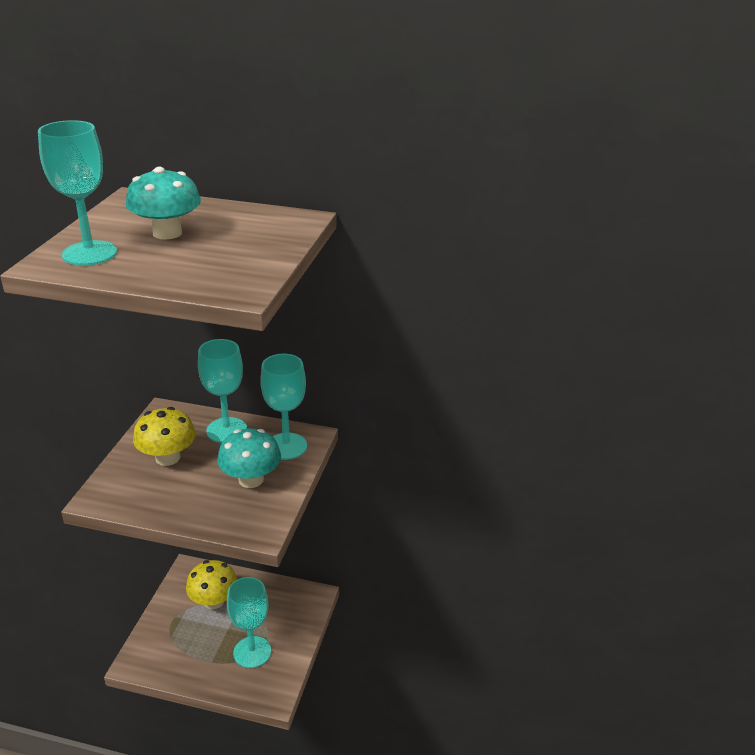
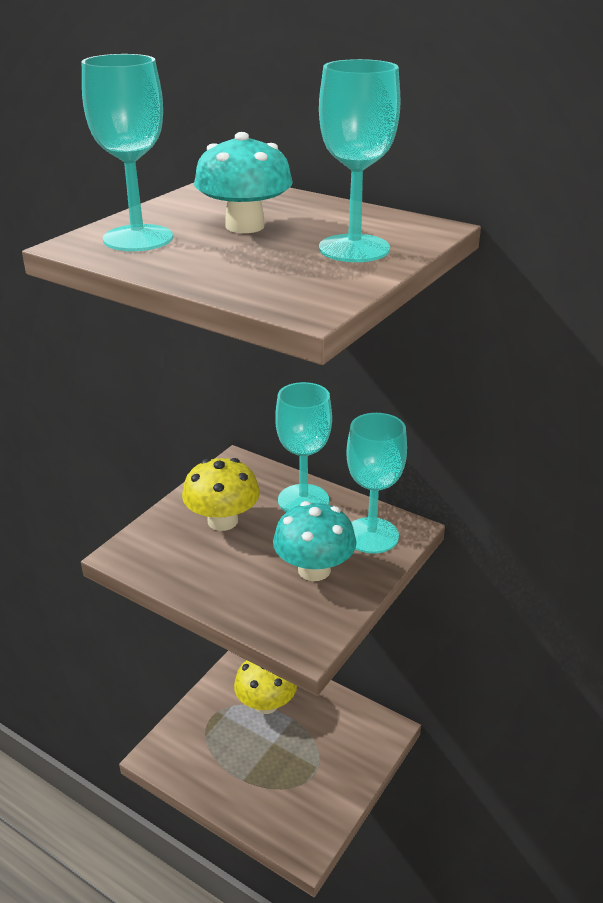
camera: 20 degrees right, 0 degrees up
(252, 652) = (294, 781): turquoise goblet -> turquoise goblet (354, 248)

